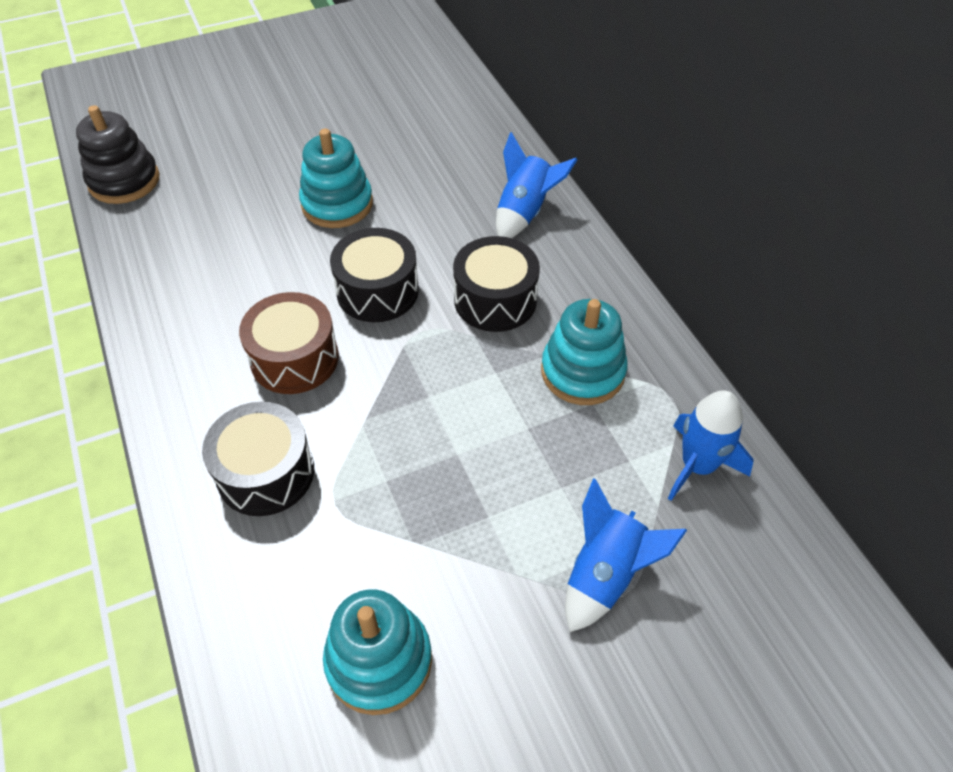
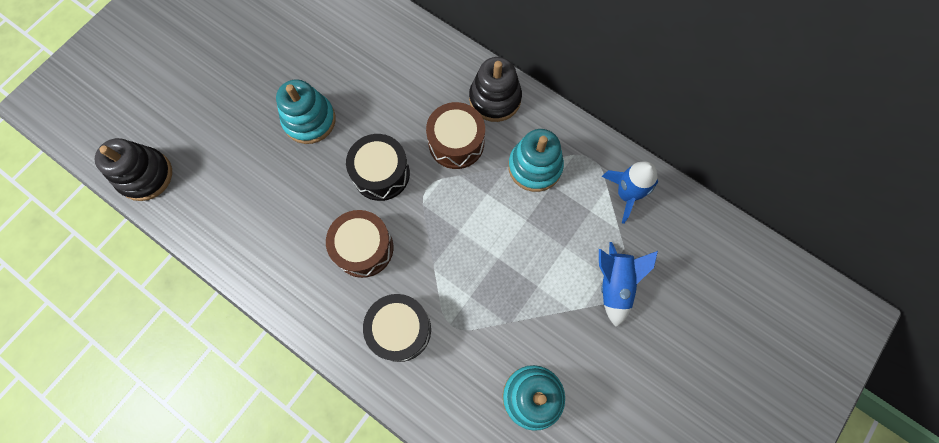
camera: 30 degrees left, 20 degrees up
(495, 300) = (456, 143): black drum -> brown drum
(525, 212) = (434, 66): blue rocket -> none
(579, 275) = (495, 99): none -> black stacking toy

